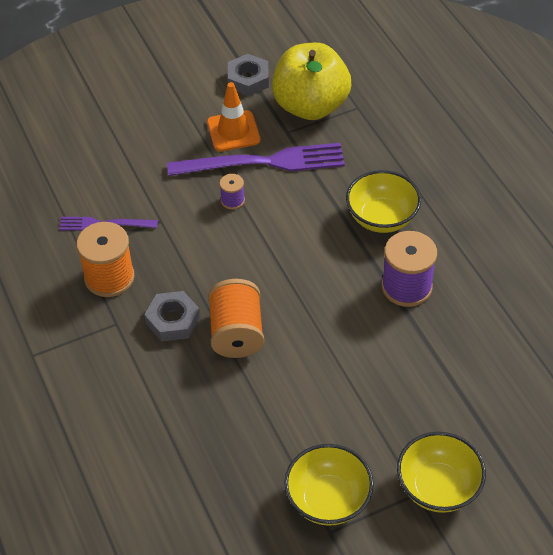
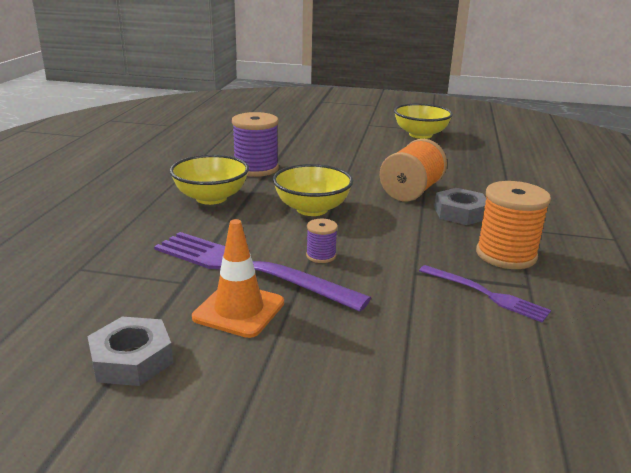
camera: 145 degrees left, 25 degrees down
(310, 106) = (119, 292): yellow apple -> none
(438, 487) = (354, 122): yellow bowl -> yellow bowl (312, 209)

